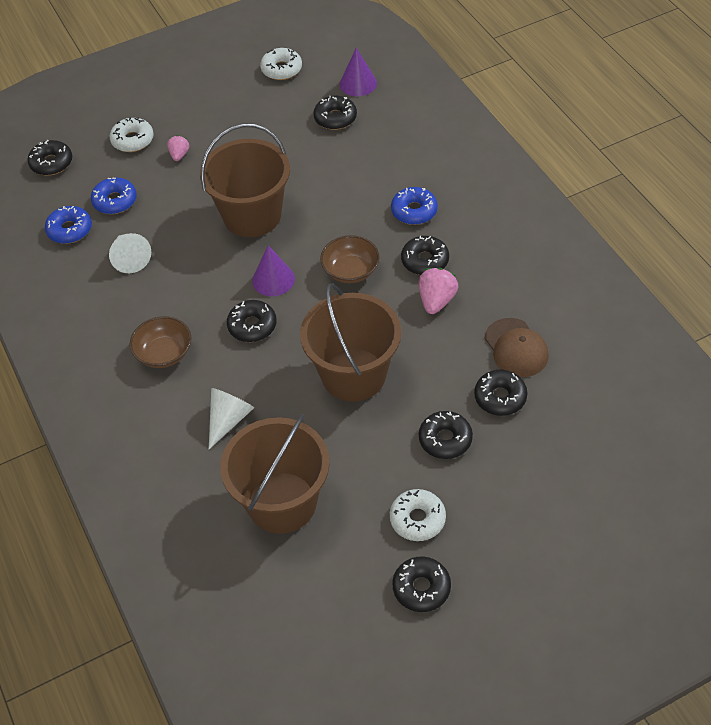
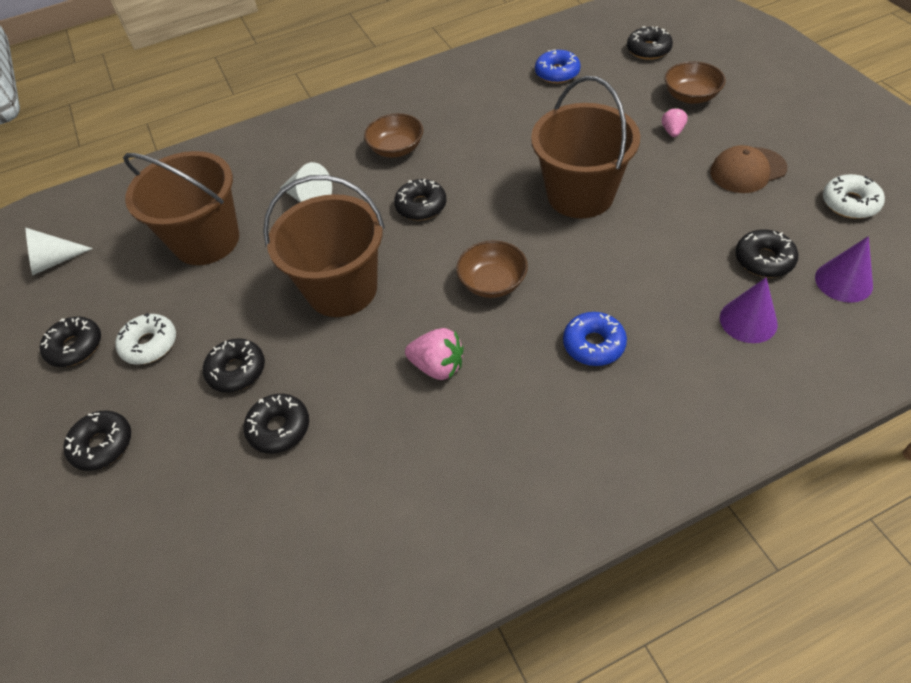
camera: 95 degrees right, 0 degrees up
(115, 201) = (597, 95): blue donut -> none
(130, 258) = (518, 114): white cone -> white cone (54, 261)
(132, 140) = (691, 96): white donut -> brown bowl
(179, 155) = (672, 131): pink strawberry -> pink strawberry turned 90 degrees counterclockwise
(273, 279) = (483, 218): purple cone -> purple cone (748, 320)
(425, 261) = (505, 355): black donut -> black donut (102, 445)
(516, 348) = (350, 451): brown cap -> brown cap (747, 170)

